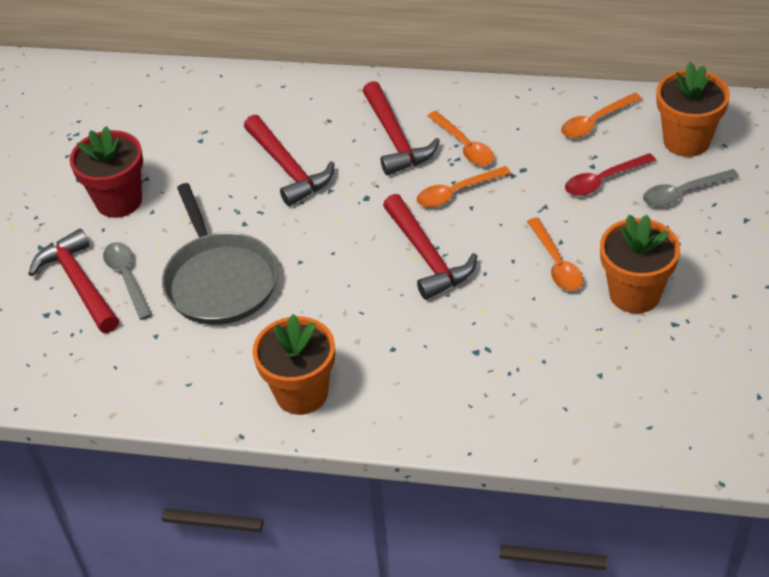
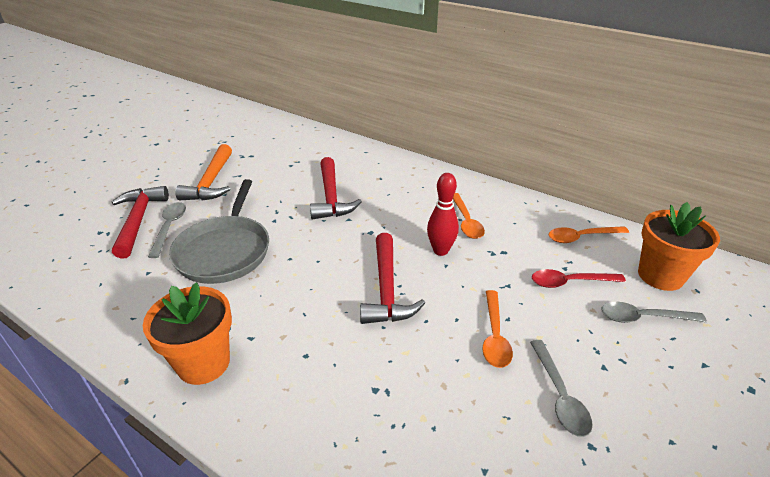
camera: 20 degrees right, 10 degrees down
(119, 201) = (211, 182): red flower pot -> orange hammer
(395, 139) = (418, 202): red hammer -> none
(456, 192) = (440, 250): orange spoon -> red bowling pin
(634, 294) = (559, 395): orange flower pot -> grey spoon

